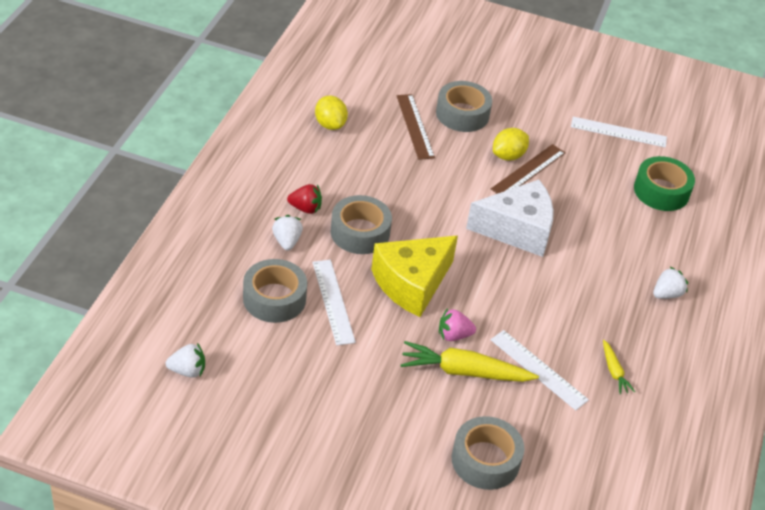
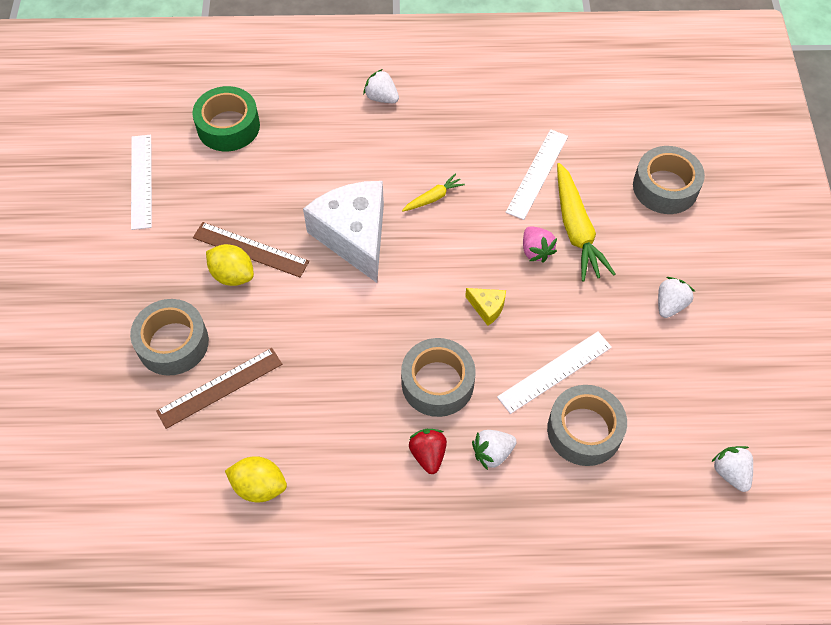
camera: 105 degrees left, 15 degrees up
(330, 124) = (259, 486): yellow lemon -> yellow lemon turned 60 degrees clockwise
(356, 403) = (670, 305): none -> white strawberry
(412, 284) = (487, 307): yellow cheese -> yellow cheese, size x0.41
(614, 371) = (504, 118): yellow carrot -> yellow carrot (433, 197)

